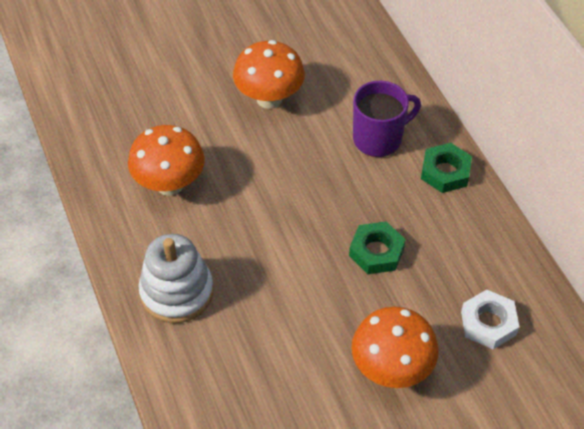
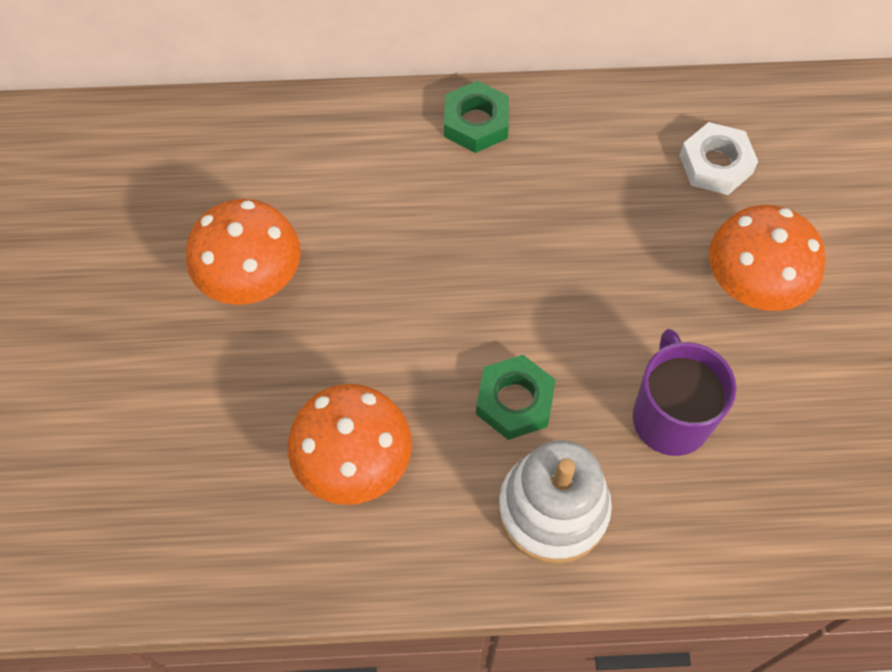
camera: 70 degrees left, 10 degrees up
(376, 252) = (572, 242): green nut -> green nut (514, 401)
(379, 138) = (388, 174): purple mug -> purple mug (670, 417)

